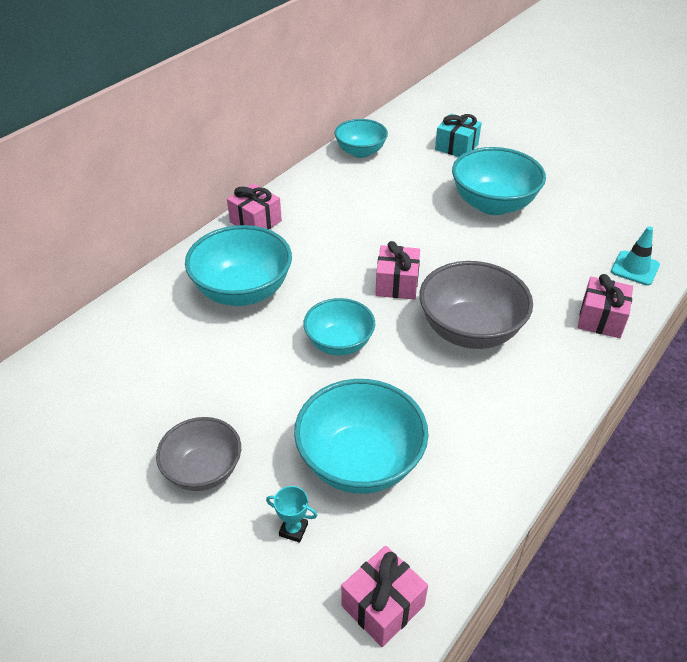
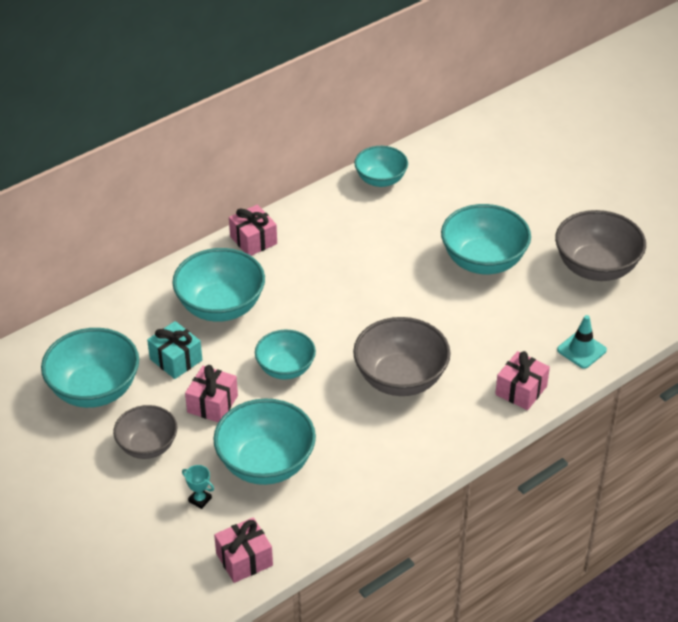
camera: 15 degrees right, 0 degrees up
(117, 411) = (94, 390): none -> turquoise bowl
(397, 284) = (356, 325): pink gift -> pink gift (212, 404)
(456, 147) = (480, 190): turquoise gift -> turquoise gift (176, 359)
(600, 193) = (596, 267): none -> grey bowl

